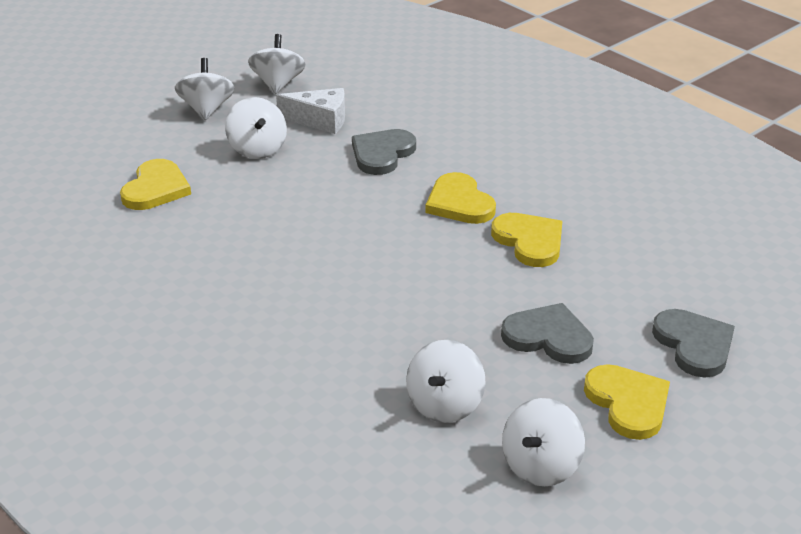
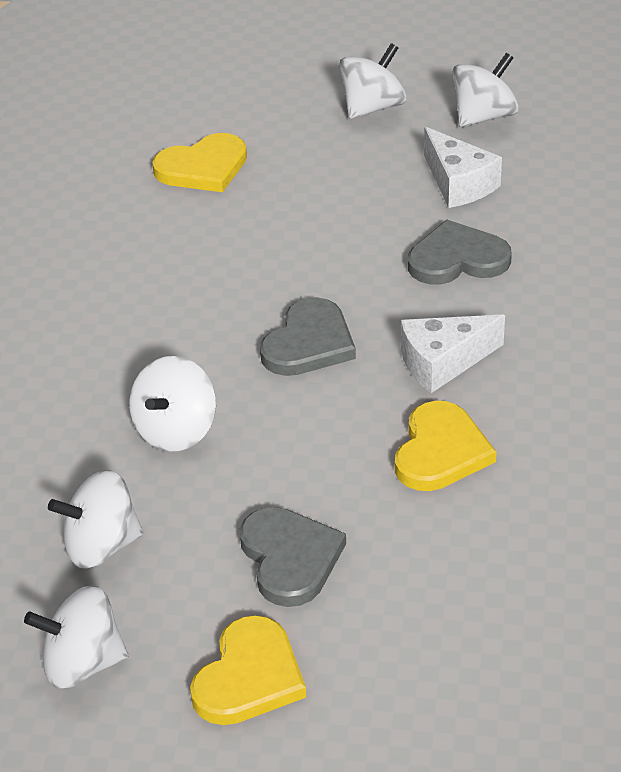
camera: 50 degrees right, 5 degrees up
(257, 149) = (350, 180): white spinning top -> white spinning top (175, 431)
(459, 203) = (443, 362): yellow heart -> white cheese
(694, 345) = (411, 678): grey heart -> grey heart (309, 343)

